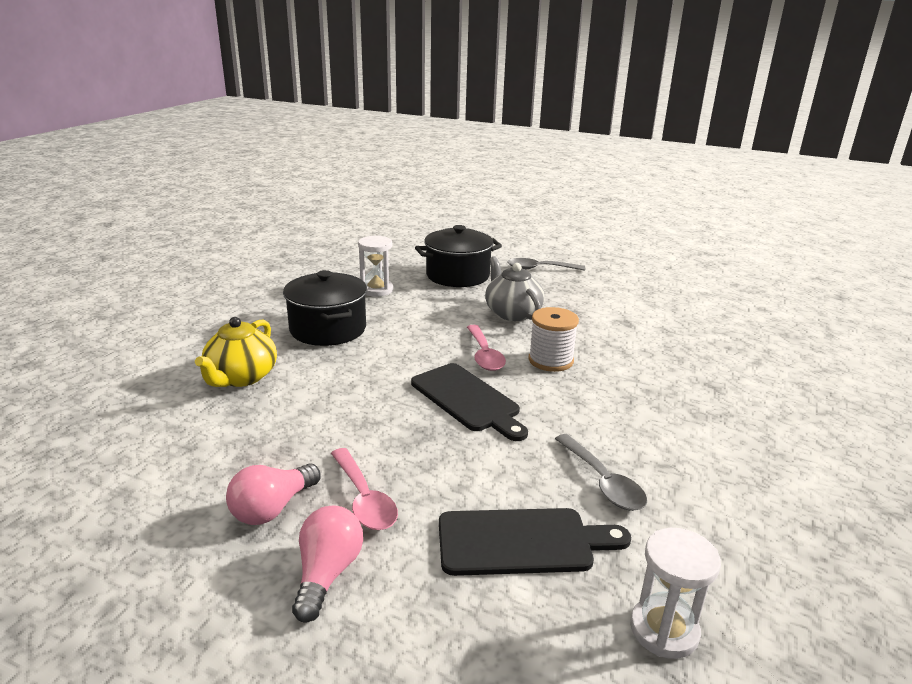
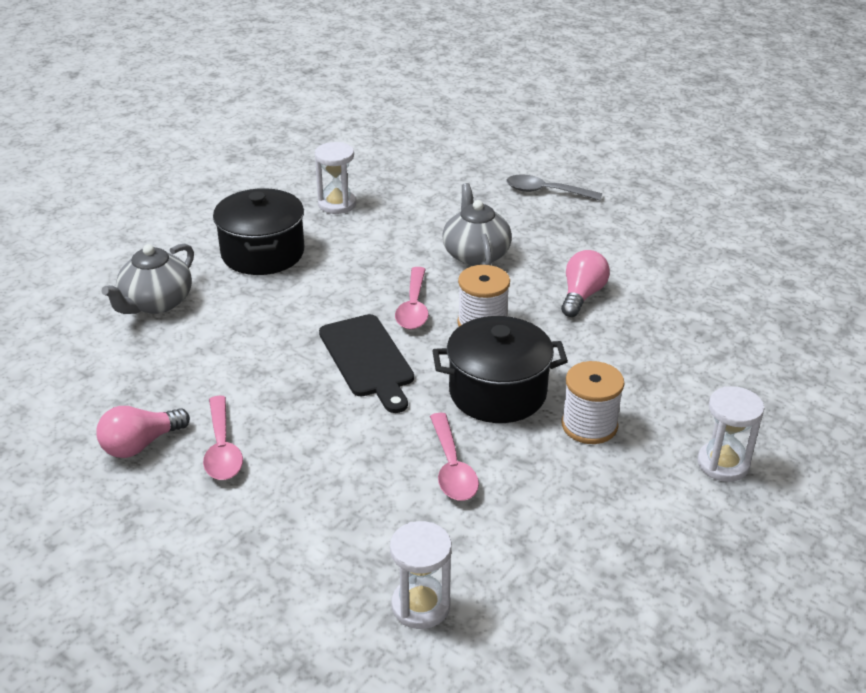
camera: 15 degrees right, 10 degrees up
(241, 377) = (156, 303): yellow teapot -> grey teapot
(327, 573) = (165, 509): pink light bulb -> pink light bulb (582, 295)
(457, 275) = (440, 192): black pot -> black pot (497, 392)
(522, 542) = (343, 511): black cutting board -> none
(603, 482) = (452, 468): grey spoon -> pink spoon
(696, 427) = (589, 425): none -> white spool
(829, 442) = (723, 464): none -> white hourglass

